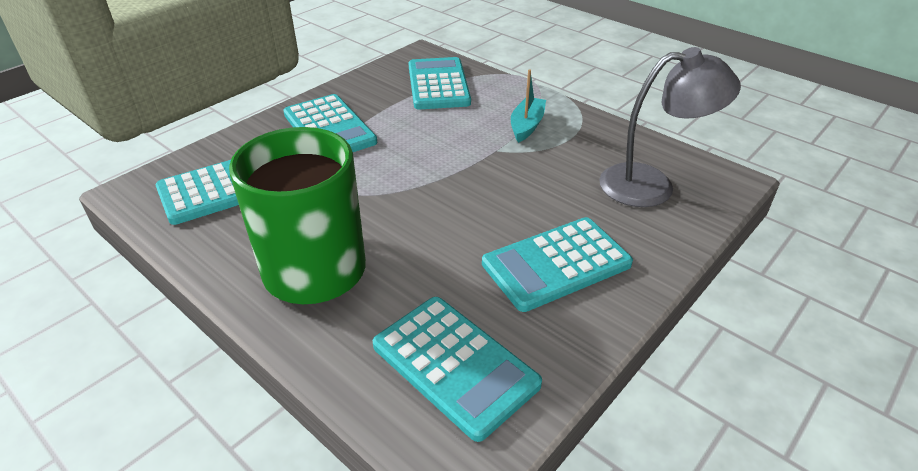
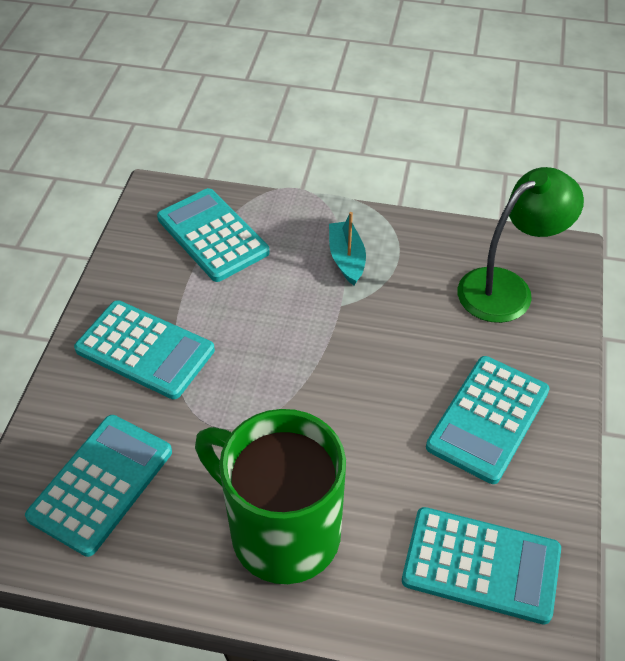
camera: 30 degrees left, 10 degrees up
(652, 185) = (507, 288): grey lamp -> green lamp

